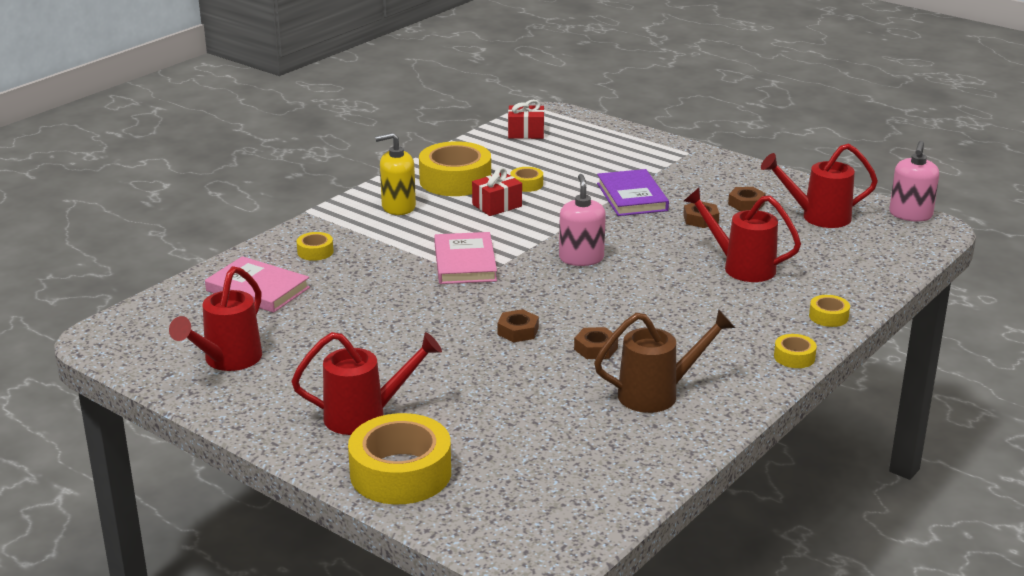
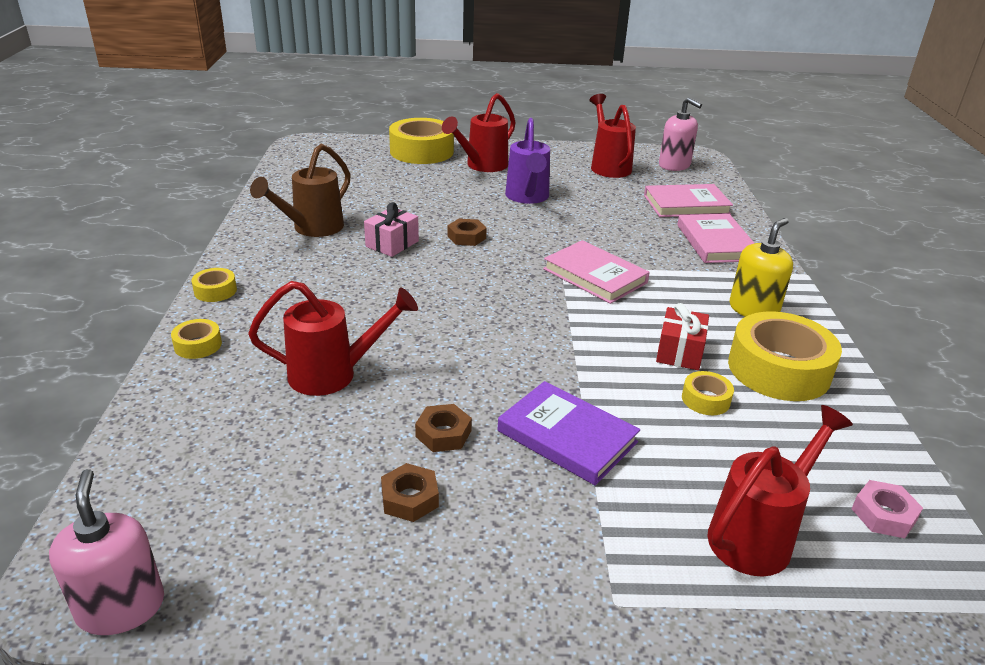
camera: 140 degrees right, 5 degrees up
(315, 252) = (715, 242): yellow tape -> pink book
(390, 352) = (527, 198): none -> purple watering can
(526, 133) = (883, 515): red gift -> pink nut
(581, 258) = (506, 319): pink soap dispenser -> pink soap dispenser (674, 165)
(595, 348) = (392, 244): brown nut -> pink gift
(817, 217) = (285, 518): red watering can -> red watering can (758, 534)

